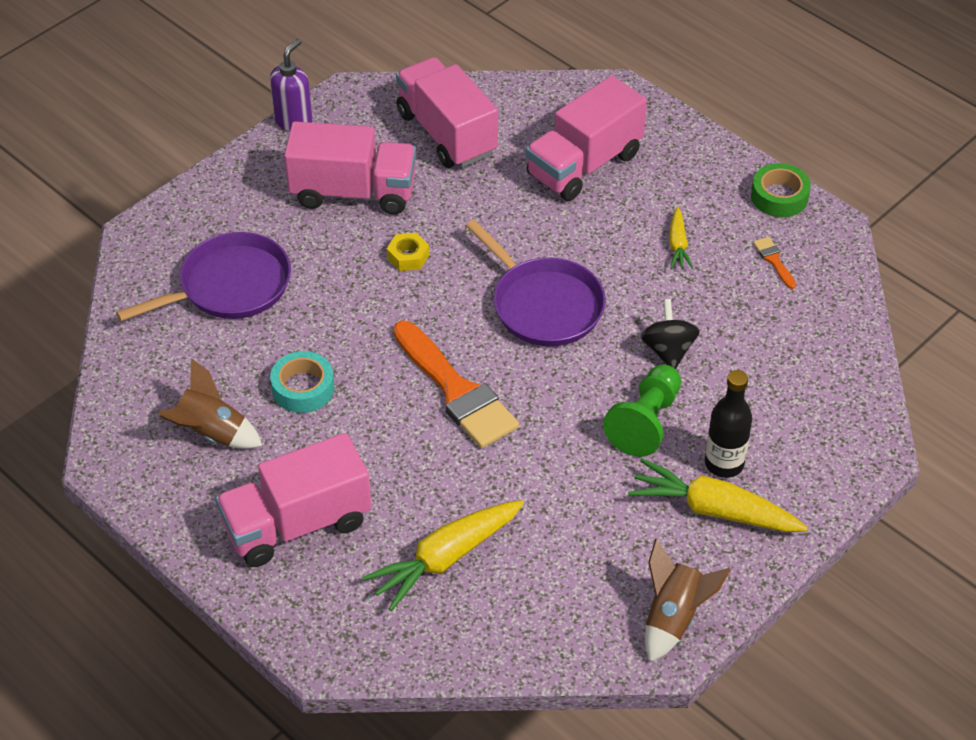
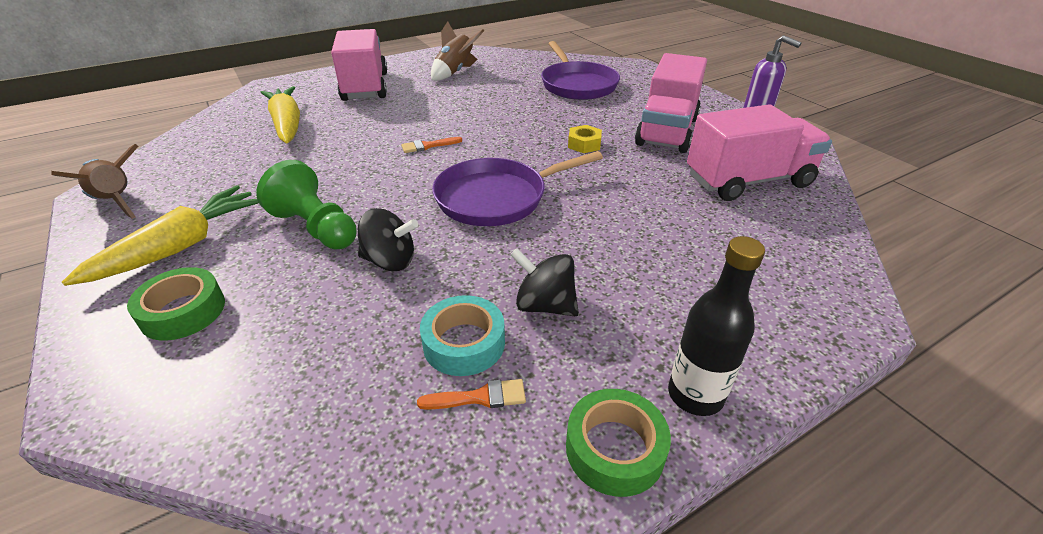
camera: 105 degrees right, 10 degrees down
(303, 388) = (472, 97): turquoise tape -> turquoise tape (464, 343)
(456, 391) = (428, 146): orange brush -> orange brush, size x0.41
(584, 165) = (699, 258): pink truck -> none
(678, 245) = (544, 305): yellow carrot -> black spinning top
(724, 464) = (221, 266): black bottle -> black bottle (695, 395)
(782, 456) = (183, 311): none -> green tape

